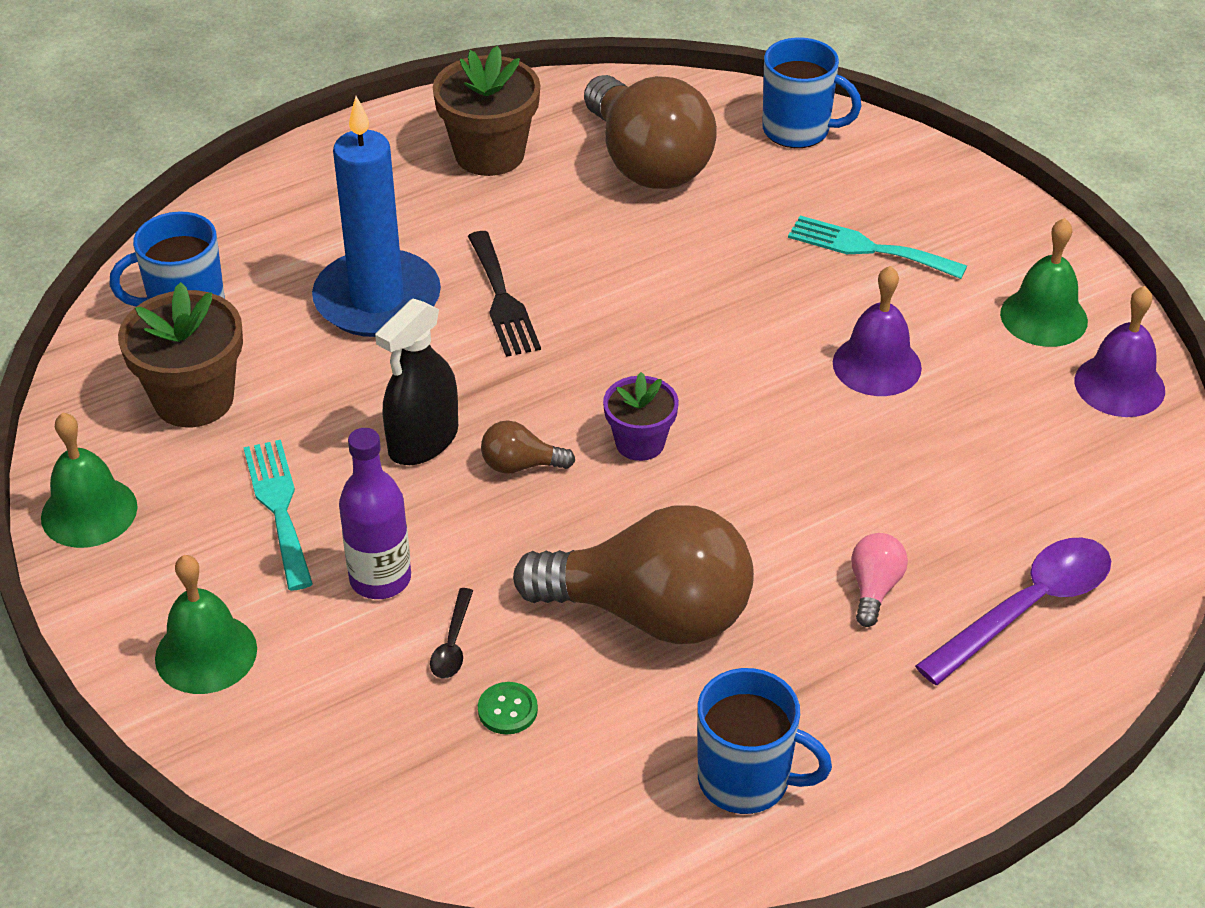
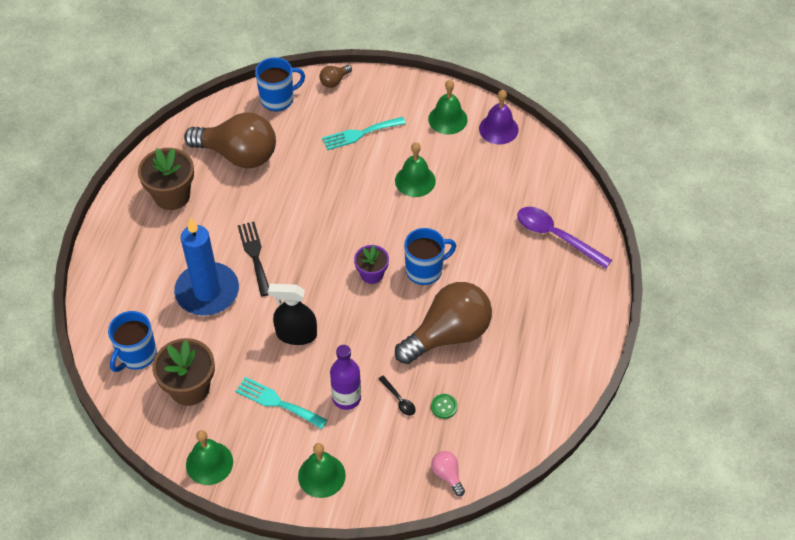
camera: 45 degrees left, 10 degrees up
(423, 441) = (296, 334): black spray bottle -> black spray bottle turned 105 degrees clockwise
(502, 300) = (254, 255): black fork -> black fork turned 135 degrees counterclockwise
(520, 465) = (342, 316): brown light bulb -> brown light bulb (334, 81)
(746, 780) = (541, 366): blue mug -> blue mug (425, 270)
(874, 588) = (505, 267): pink light bulb -> pink light bulb (447, 475)
(877, 365) = (415, 180): purple bell -> green bell
(1027, 608) = (556, 236): purple spoon -> purple spoon turned 60 degrees counterclockwise

